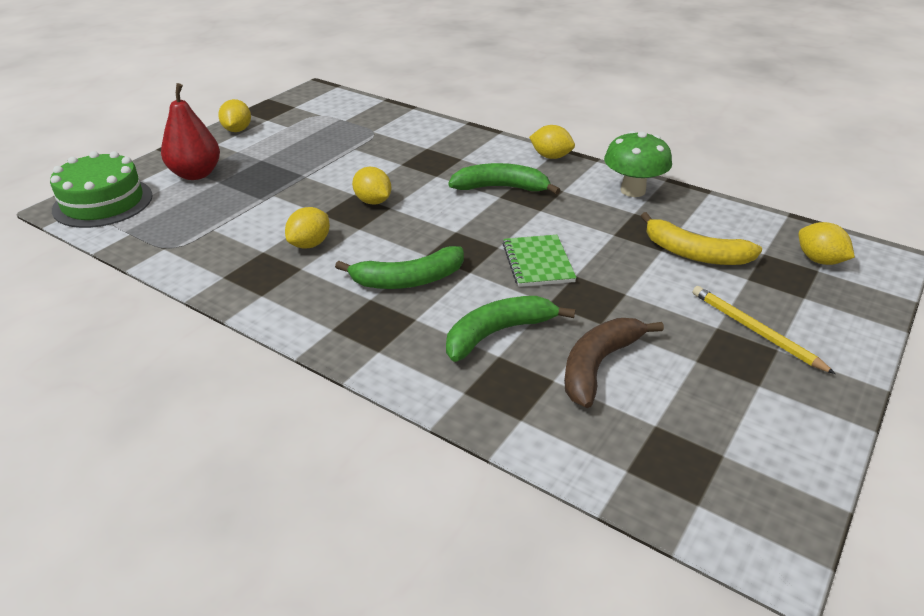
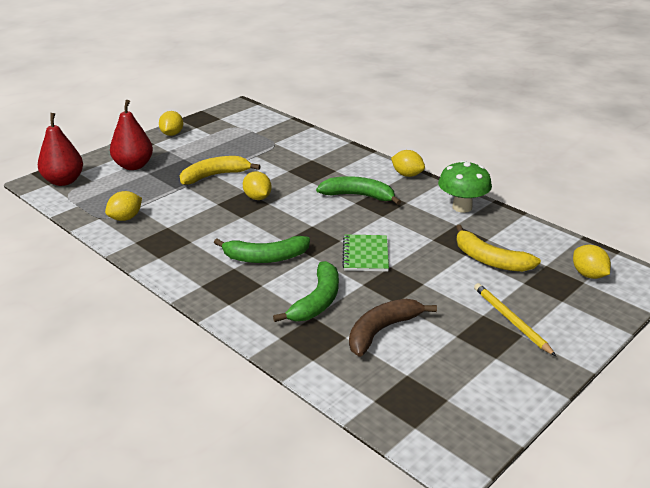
camera: 10 degrees right, 5 degrees down
(103, 202) = (64, 181): green cake -> red pear
(308, 178) = (215, 176): none -> yellow banana
(310, 244) = (202, 225): yellow lemon -> yellow lemon (125, 218)
(497, 333) = (317, 301): green banana -> green banana turned 135 degrees clockwise

